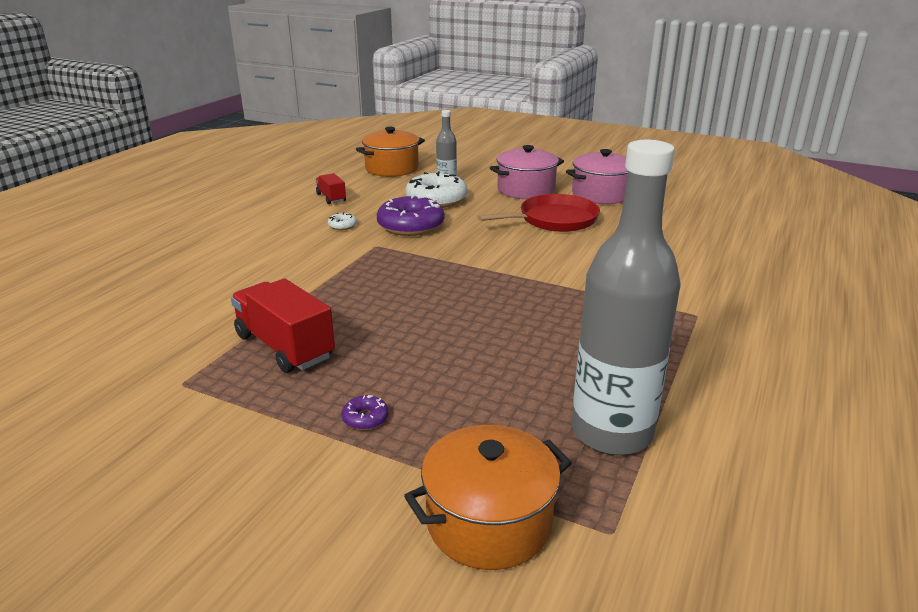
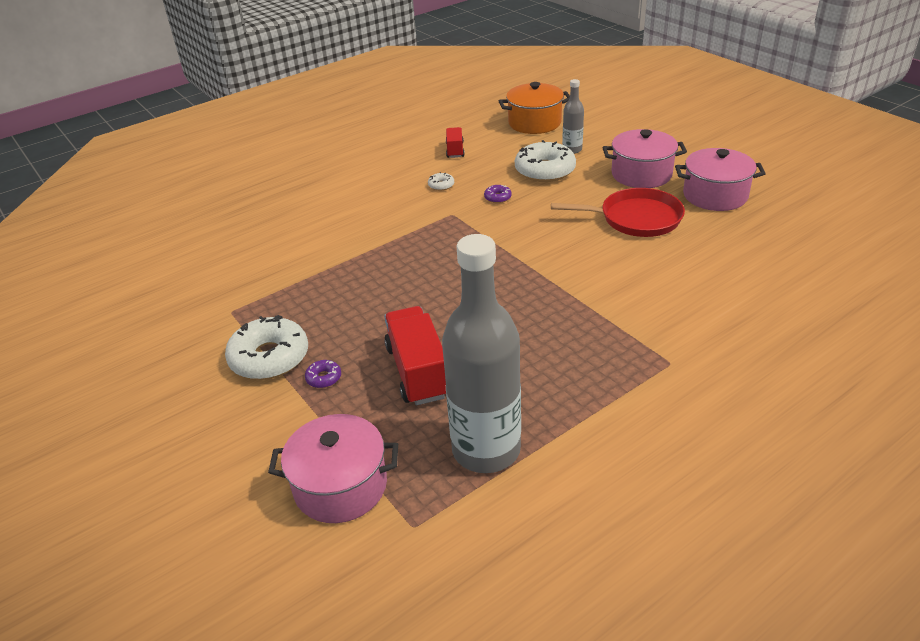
camera: 30 degrees right, 10 degrees up
(276, 417) = (269, 358): none -> white donut
(284, 347) = (314, 299): red truck -> red truck (418, 371)
(410, 226) = (497, 197): purple donut -> purple donut, size x0.43
(489, 522) = (340, 486): orange pot -> pink pot

